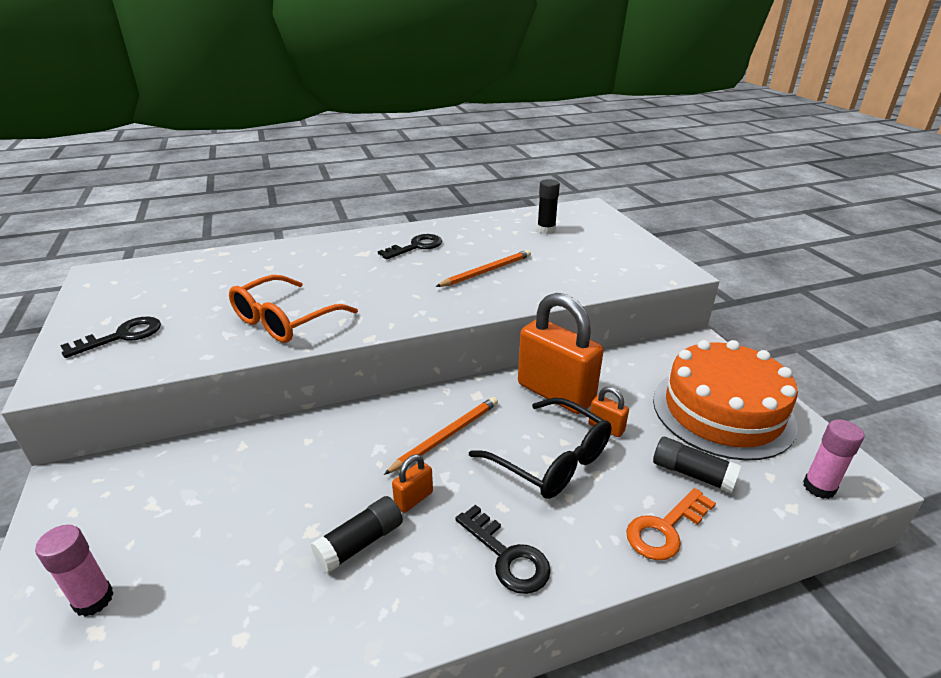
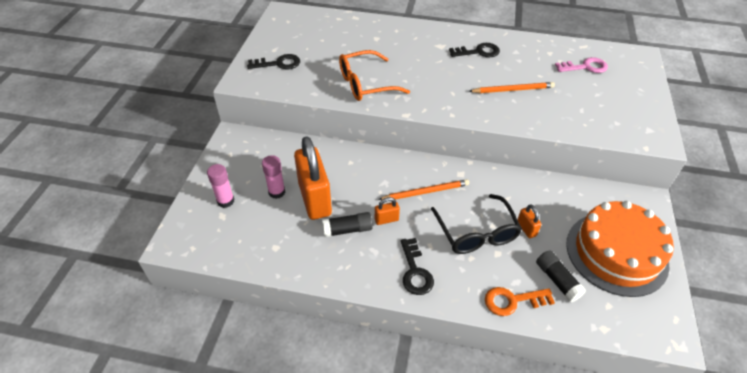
camera: 30 degrees right, 15 degrees up
(546, 230) = (585, 67): black glue stick -> pink key
(555, 393) = (511, 193): orange padlock -> orange padlock (314, 199)
(819, 487) = (635, 327): pink glue stick -> pink glue stick (277, 192)

